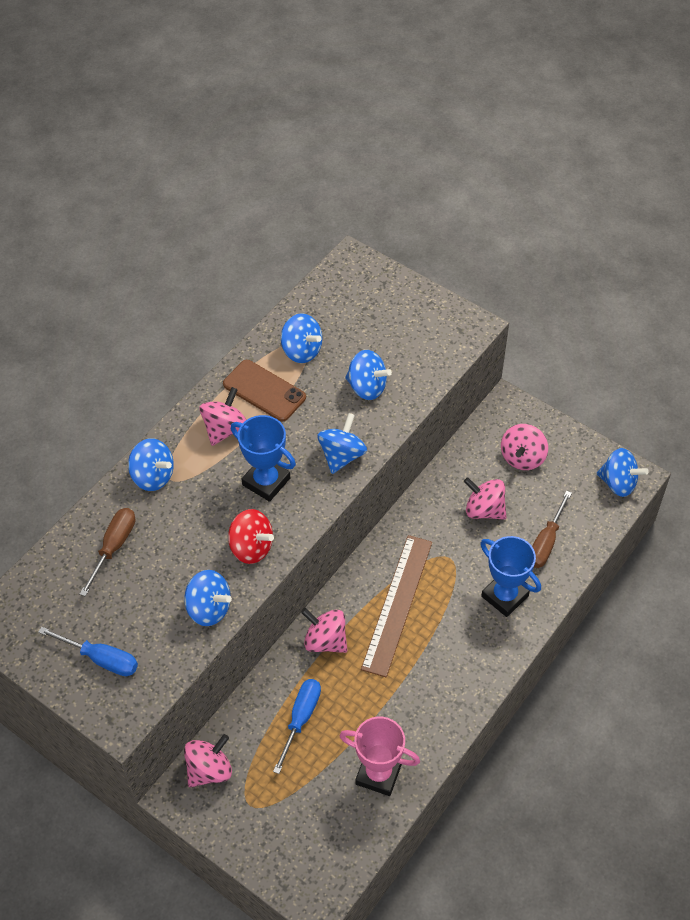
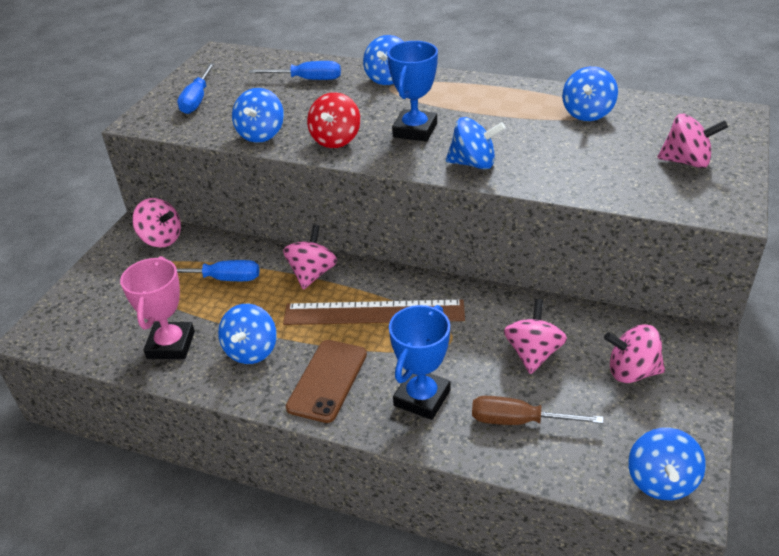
camera: 75 degrees right, 15 degrees down
(114, 547) = (307, 79): brown screwdriver -> blue screwdriver
(225, 429) = (461, 97): pink spinning top -> pink spinning top (686, 161)
(264, 391) = (521, 106): brown phone -> brown phone (327, 380)
(367, 387) = (574, 159): blue spinning top -> blue spinning top (251, 351)

